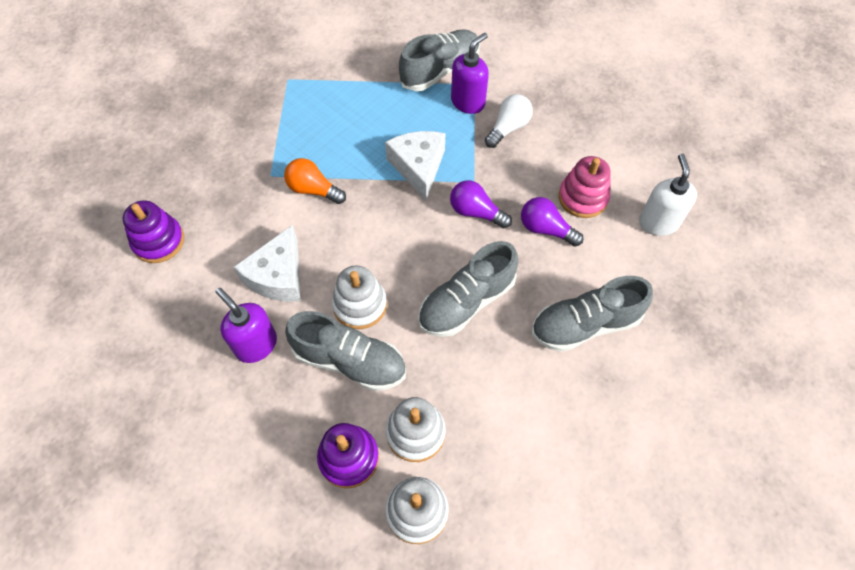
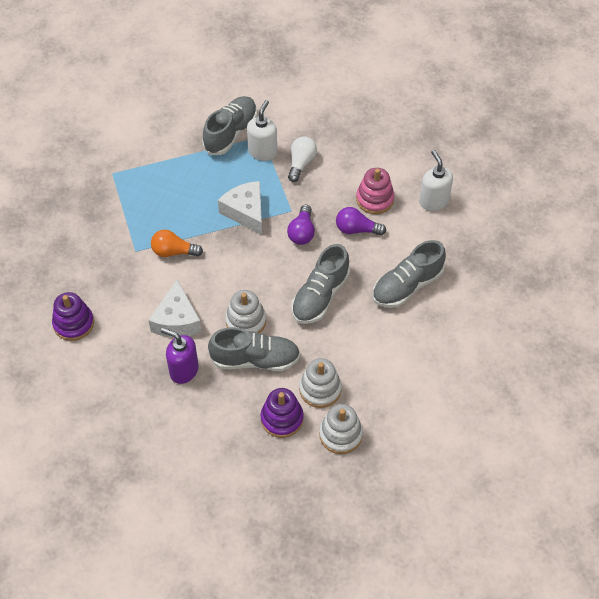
camera: 20 degrees left, 5 degrees down
(468, 102) = (262, 152): purple soap dispenser -> white soap dispenser
(476, 212) = (302, 232): purple light bulb -> purple light bulb turned 90 degrees counterclockwise

